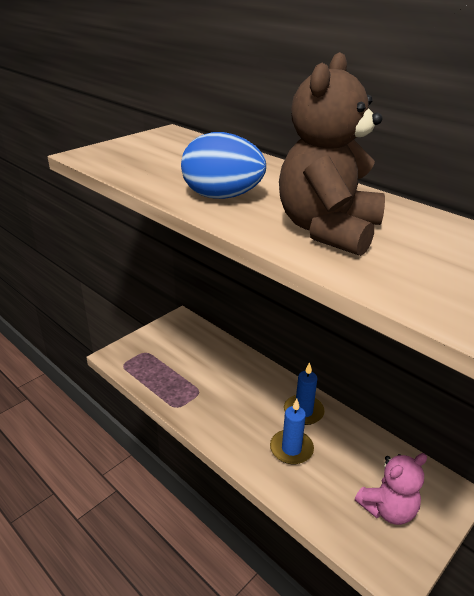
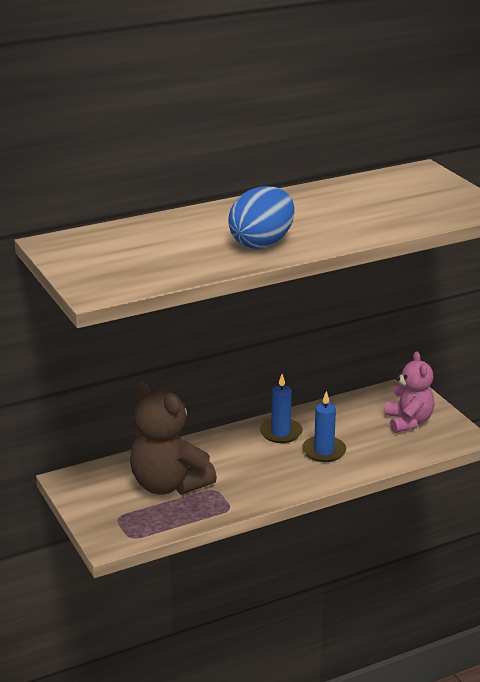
camera: 70 degrees left, 5 degrees down
(328, 230) = (349, 218): brown teddy bear -> brown teddy bear (168, 485)

